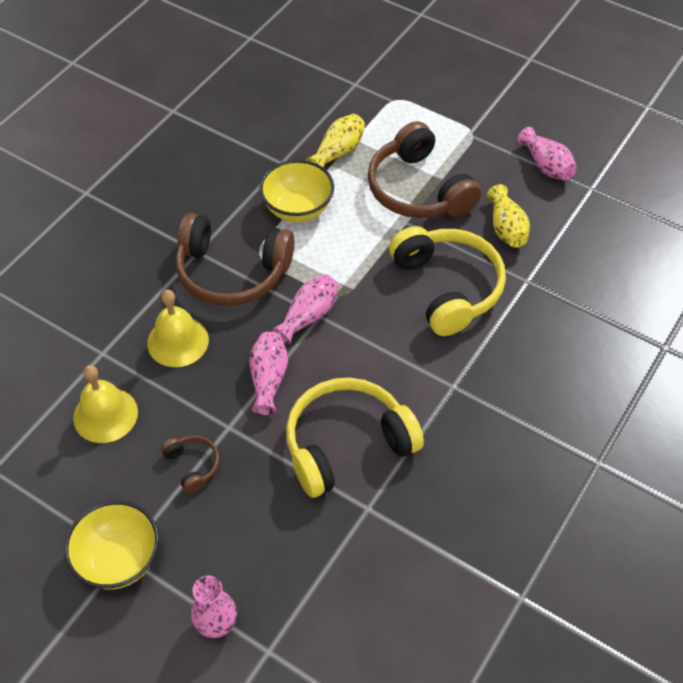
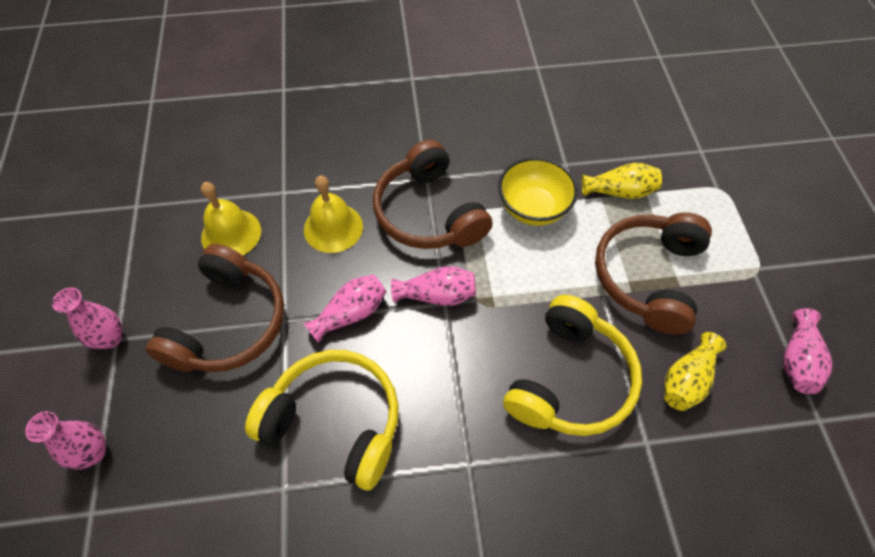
camera: 50 degrees right, 5 degrees up
(118, 560) = (110, 338): yellow bowl -> pink vase
(193, 465) = (229, 323): brown headphones -> brown headphones, size x2.24

